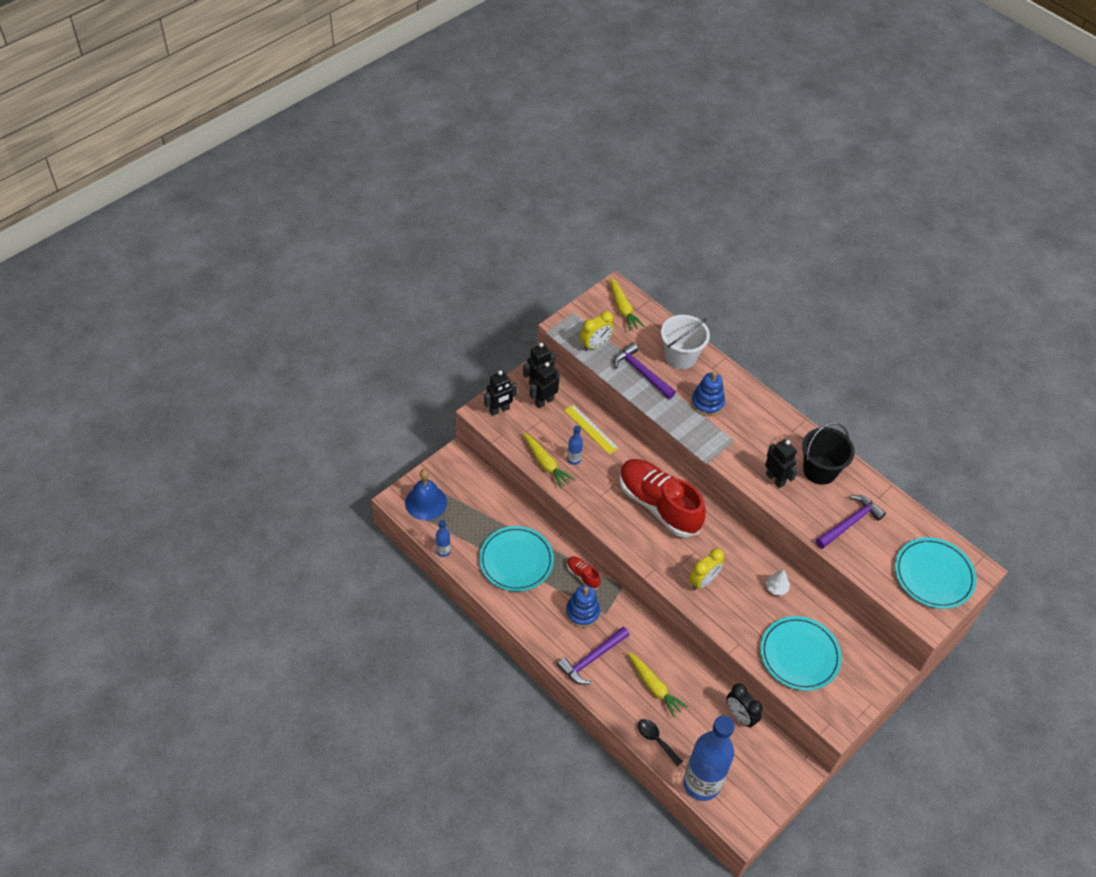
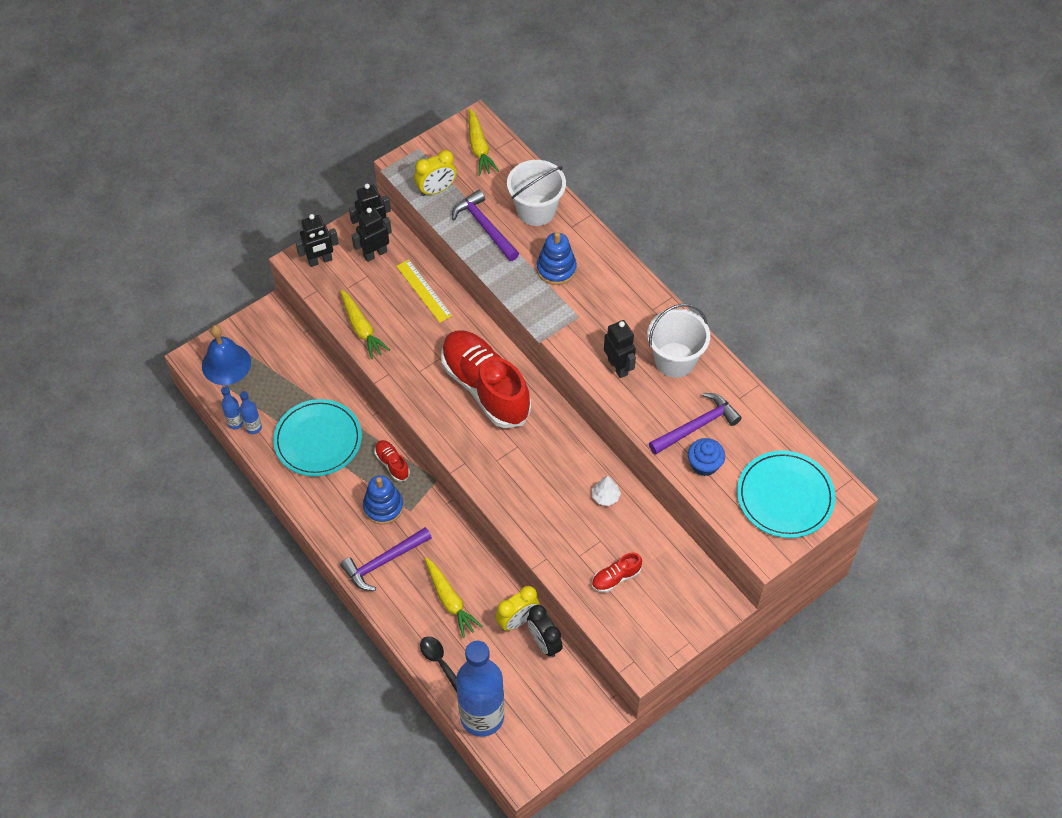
camera: 10 degrees right, 5 degrees up
(573, 460) = (396, 326): blue bottle -> blue bottle (253, 427)
(703, 581) = (519, 482): yellow clock -> yellow clock (517, 620)
(799, 655) = (616, 577): turquoise plate -> red shoe
(820, 470) = (675, 360): black bucket -> white bucket
(863, 554) = (704, 464): none -> blue cupcake

